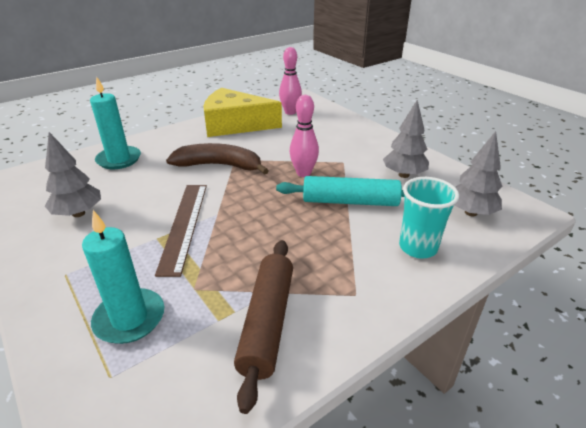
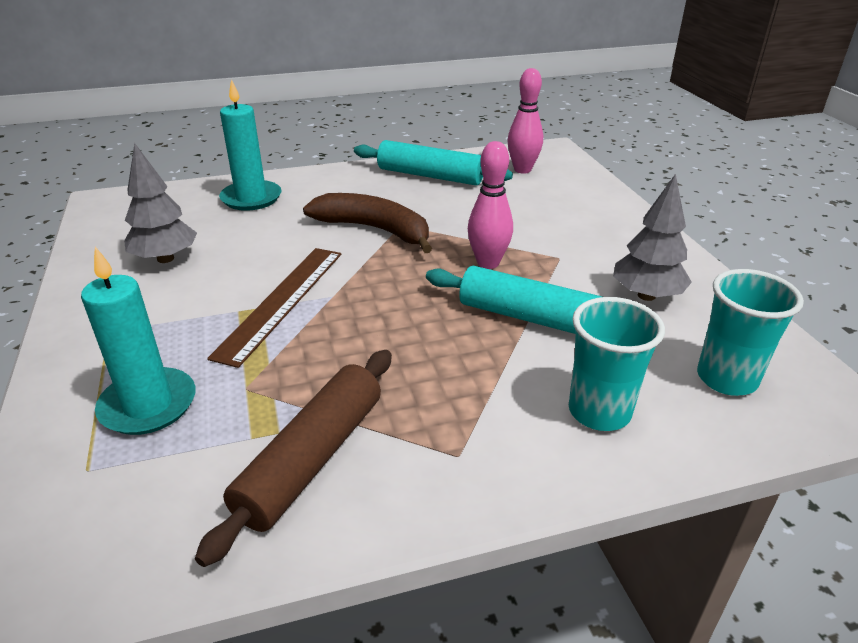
camera: 20 degrees right, 0 degrees up
(235, 125) = (430, 176): yellow cheese -> turquoise rolling pin
(470, 212) = (726, 379): grey tree -> turquoise cup

